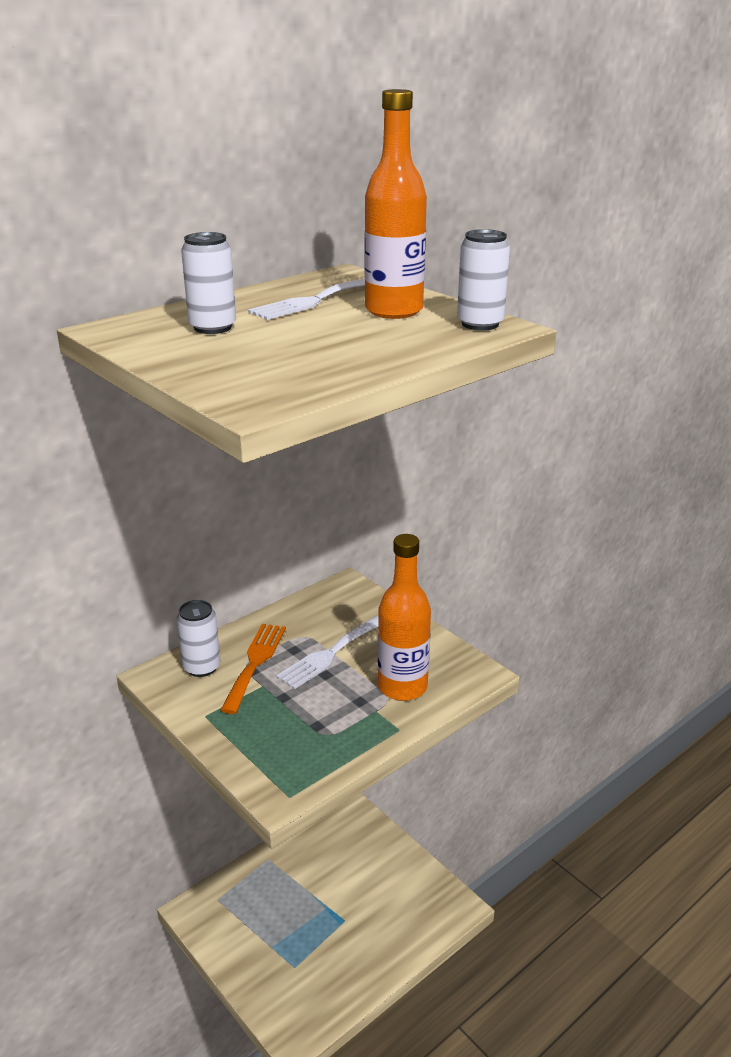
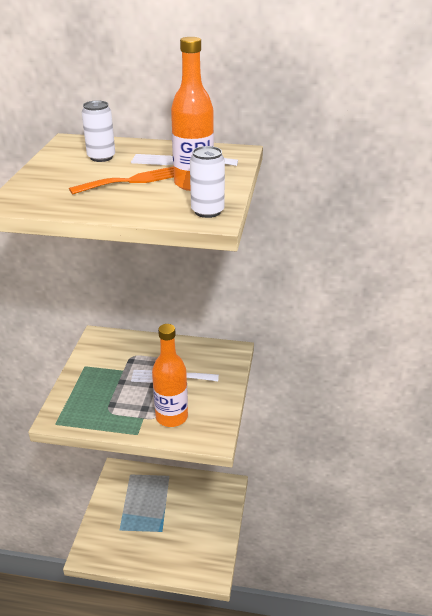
camera: 50 degrees right, 5 degrees up
(202, 667) = (116, 344): white can -> none
(255, 663) = (137, 358): orange fork -> orange fork (131, 181)

